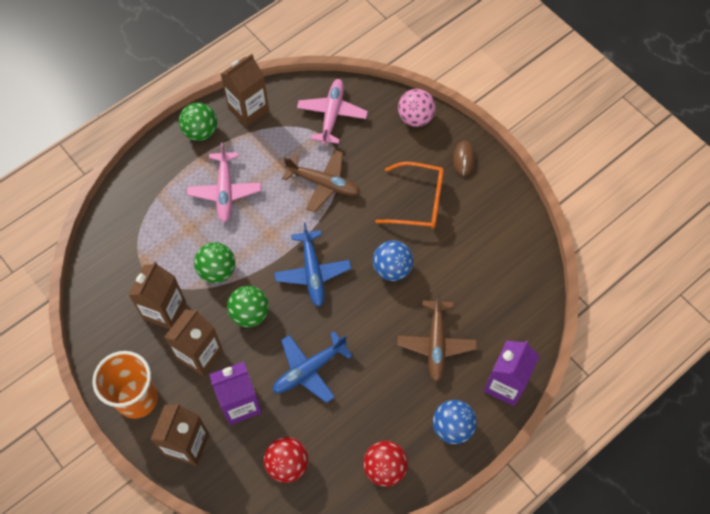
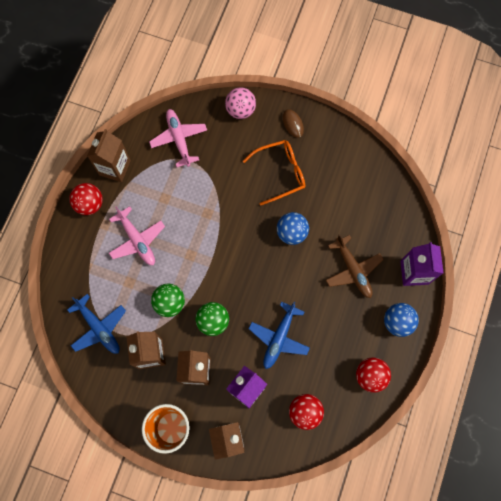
camera: 30 degrees left, 10 degrees up
(201, 132) = (89, 204): green ball -> red ball
(312, 272) = (238, 266): blue plane -> blue plane (99, 328)
(323, 183) = (205, 196): brown plane -> none

